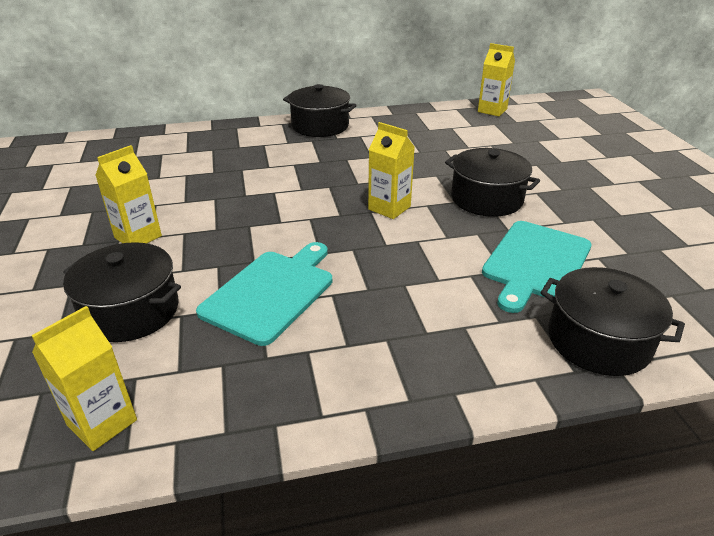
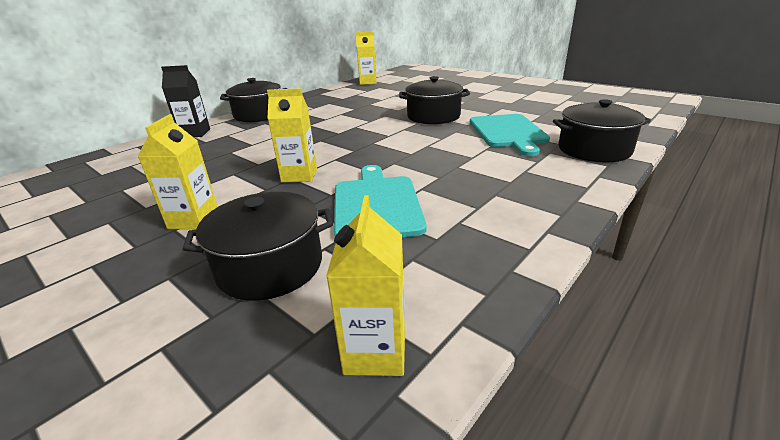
camera: 35 degrees left, 5 degrees down
(242, 132) = (195, 133): none -> black carton
(389, 208) = (382, 137): yellow carton -> yellow carton (299, 175)

